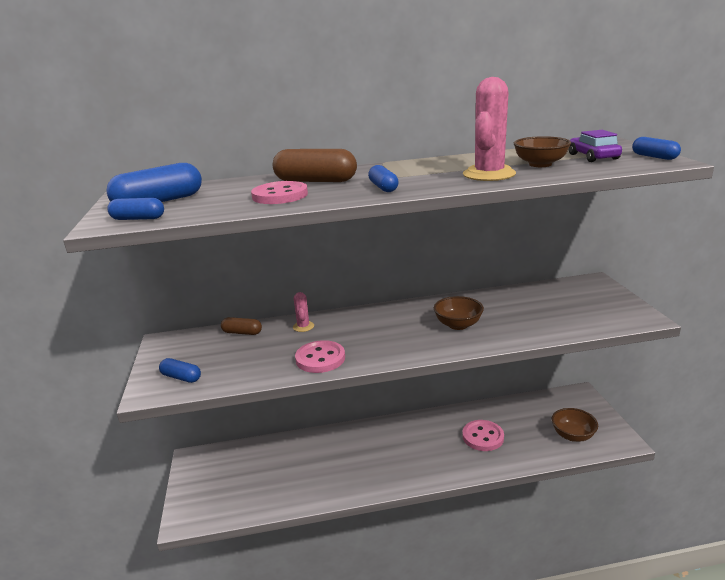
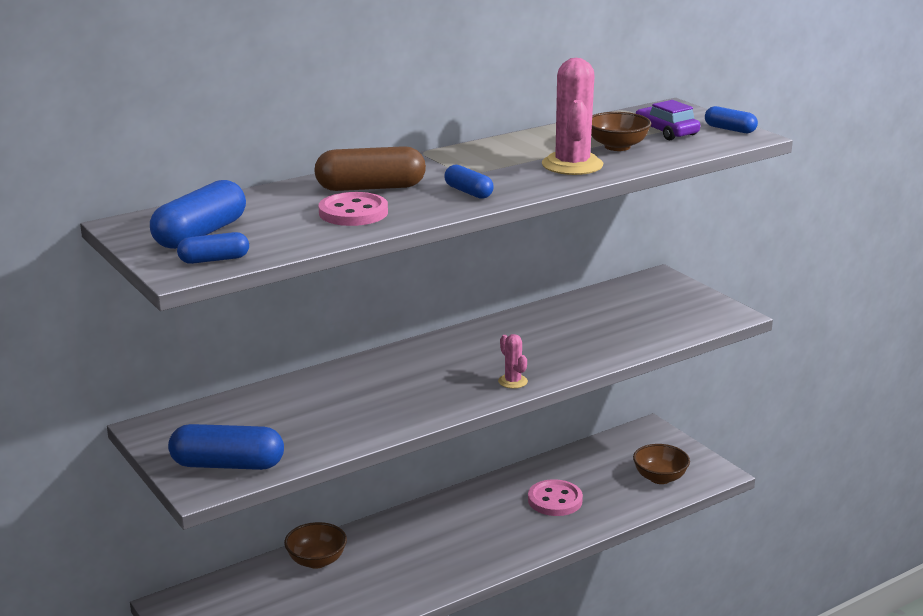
camera: 25 degrees left, 0 degrees up
(181, 377) = (227, 465): blue capsule -> blue capsule, size x1.76
(242, 333) = (256, 401): brown capsule -> none
(303, 326) = (335, 381): pink cactus -> pink cactus (512, 381)
(320, 358) = (392, 414): pink button -> none
(458, 325) = (531, 351): brown bowl -> brown bowl (316, 561)

